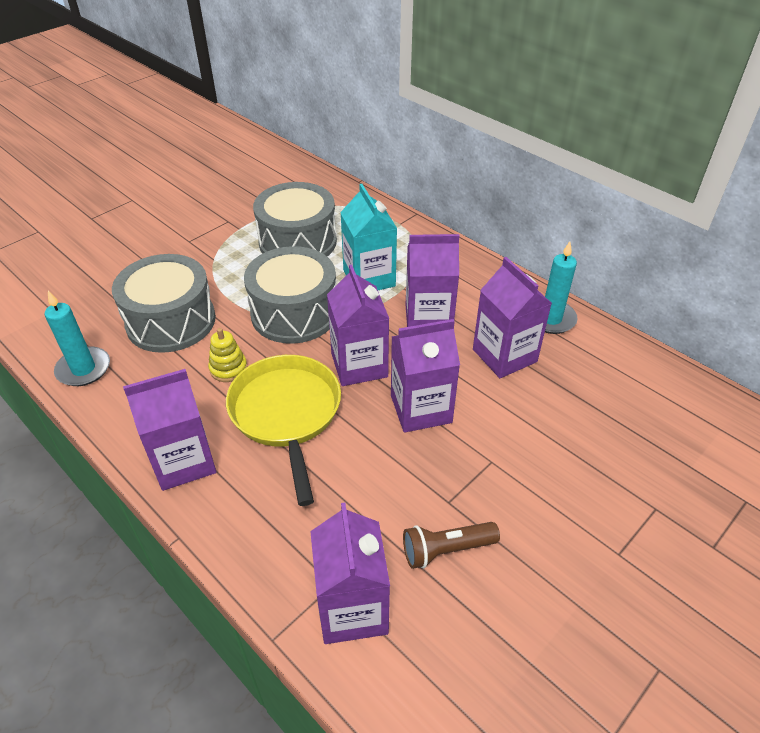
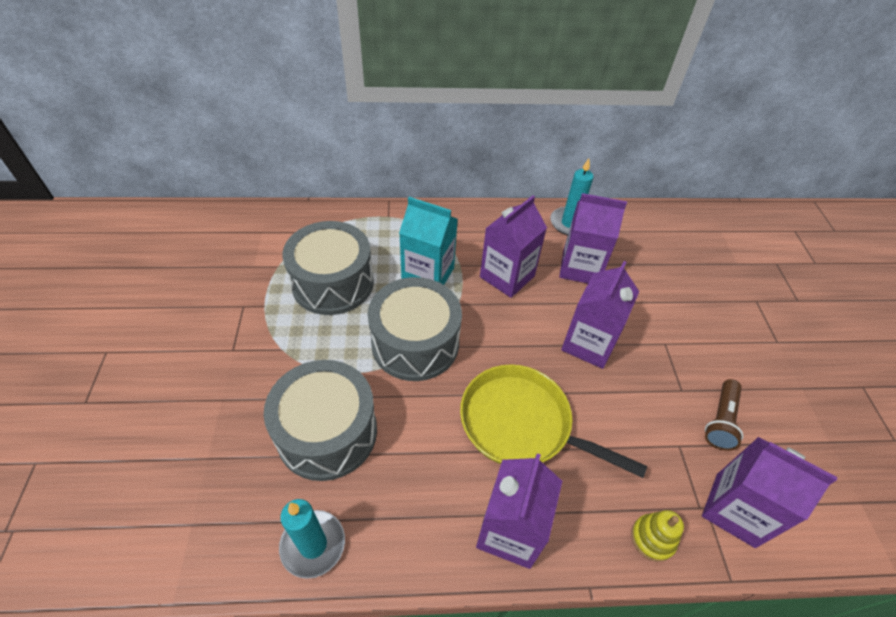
camera: 50 degrees left, 5 degrees up
(228, 368) = (433, 429): yellow stacking toy -> yellow stacking toy (652, 538)
(359, 365) = (513, 346): purple carton -> none

